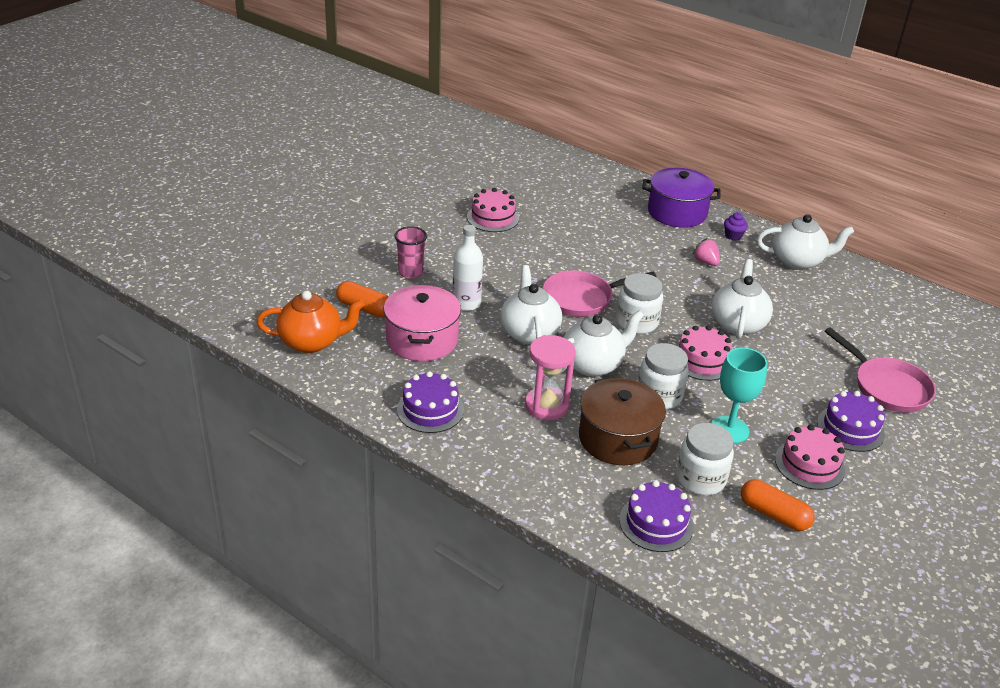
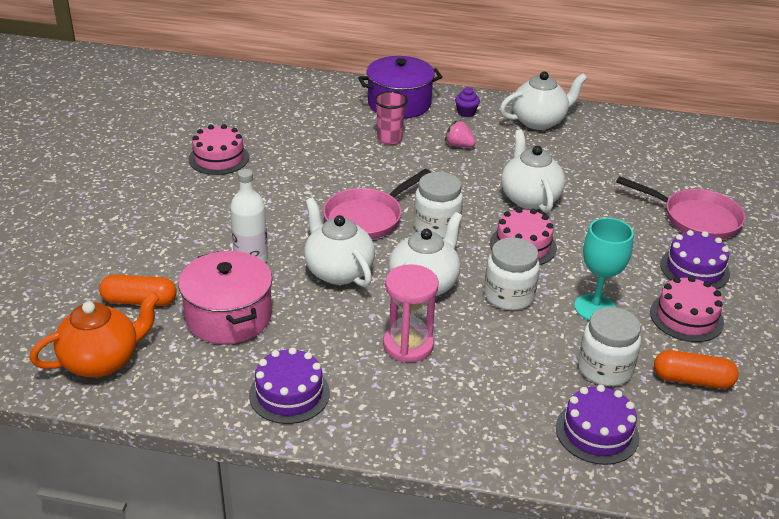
camera: 25 degrees left, 0 degrees up
(410, 273) = (167, 244): pink cup -> pink cup (389, 139)
(617, 439) = (500, 355): brown pot -> none

